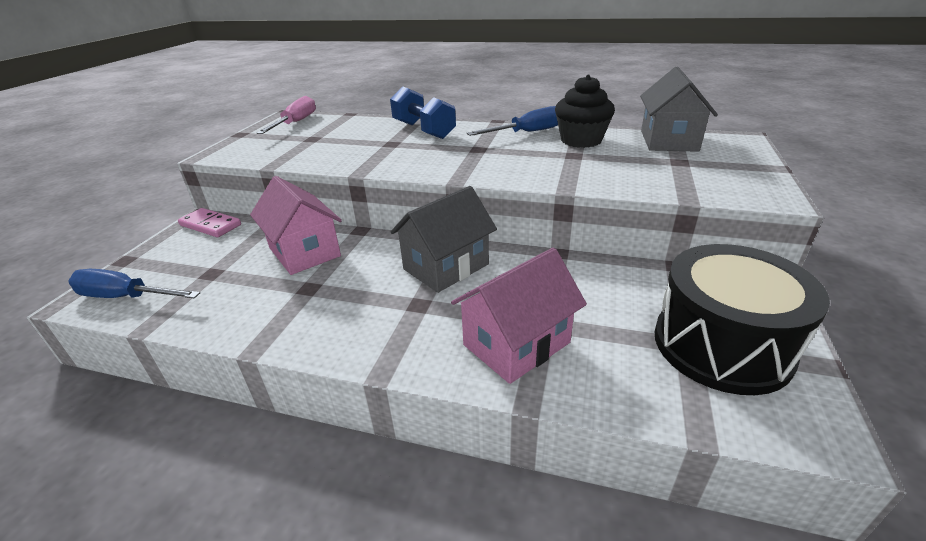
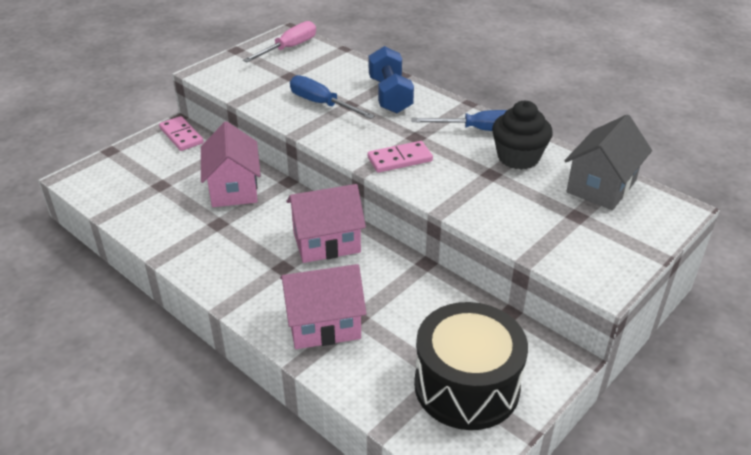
camera: 25 degrees right, 5 degrees up
(126, 297) = (99, 186): blue screwdriver -> blue screwdriver (322, 104)
(446, 267) = (326, 242): grey house -> pink house
(482, 165) = (399, 159): none -> pink domino

